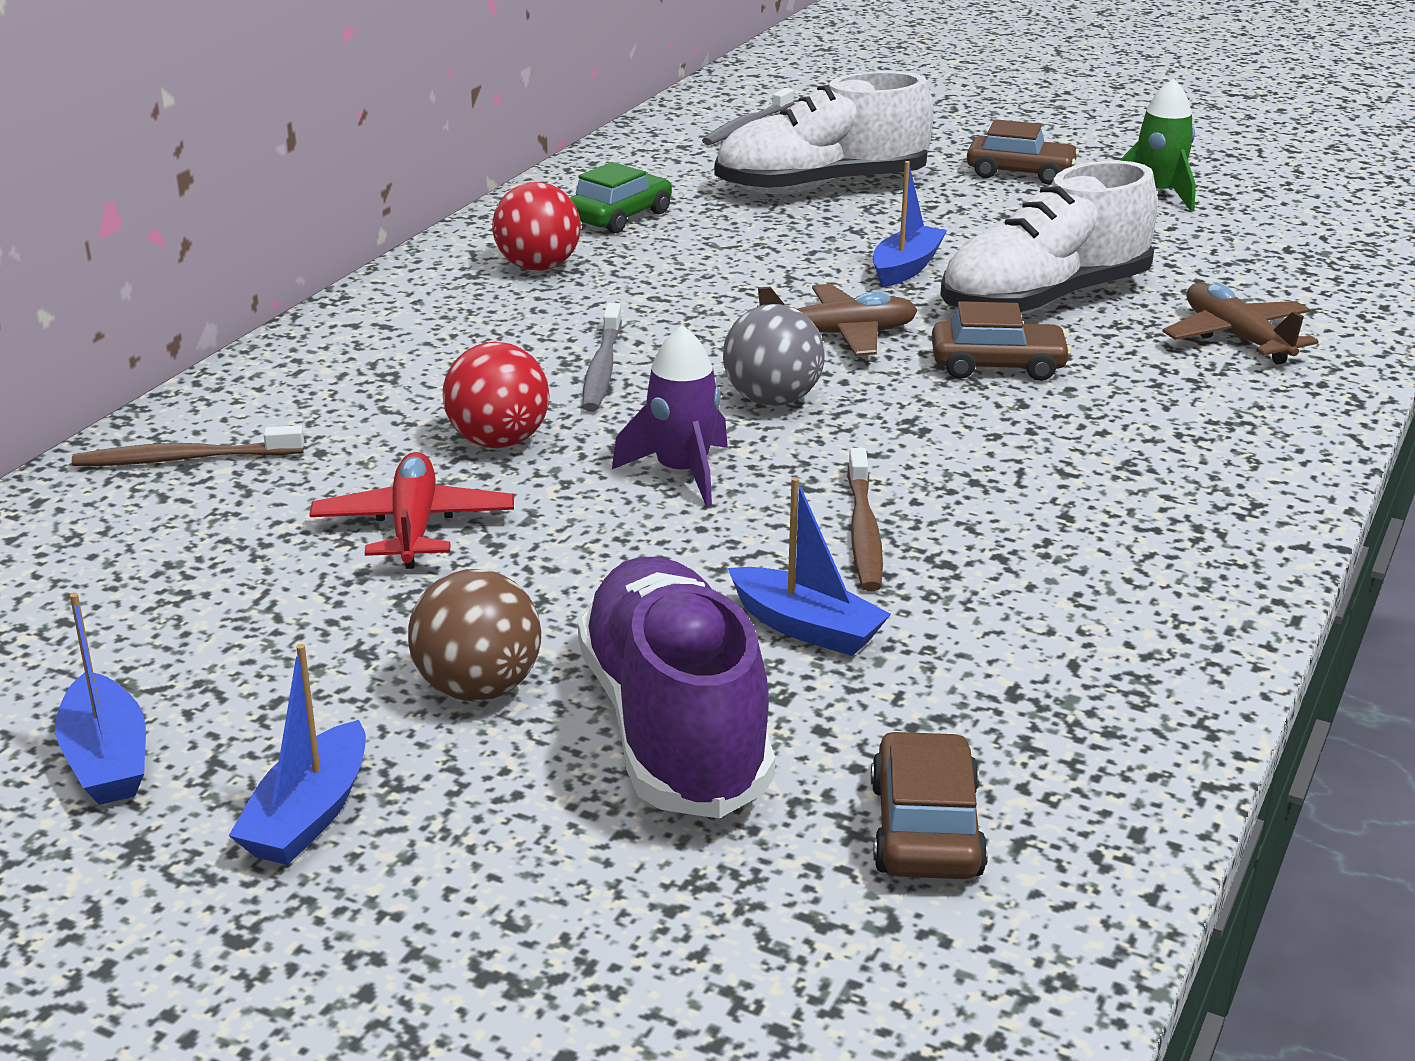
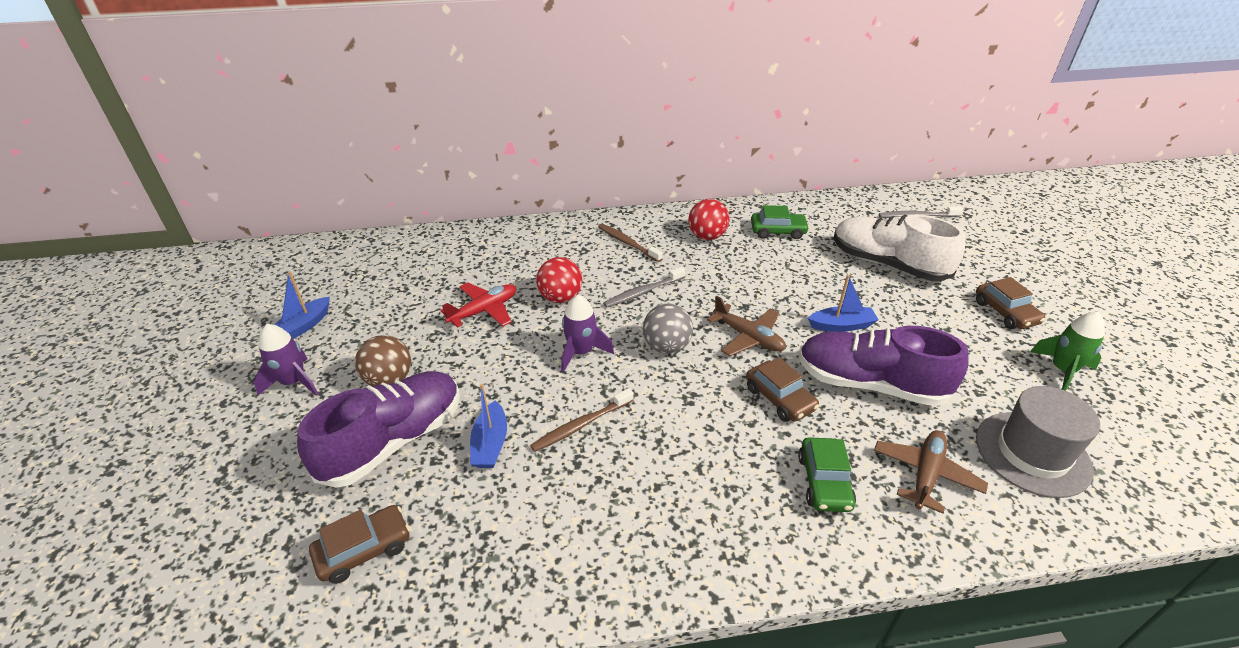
camera: 55 degrees right, 10 degrees up
(184, 459) = (486, 244): brown toothbrush -> brown toothbrush (627, 243)
(308, 815) = (294, 382): blue boat -> purple rocket
(1044, 300) = (870, 384): white shoe -> purple shoe
(1183, 400) = (824, 482): none -> green car
(1266, 270) = (1032, 453): none -> grey hat

